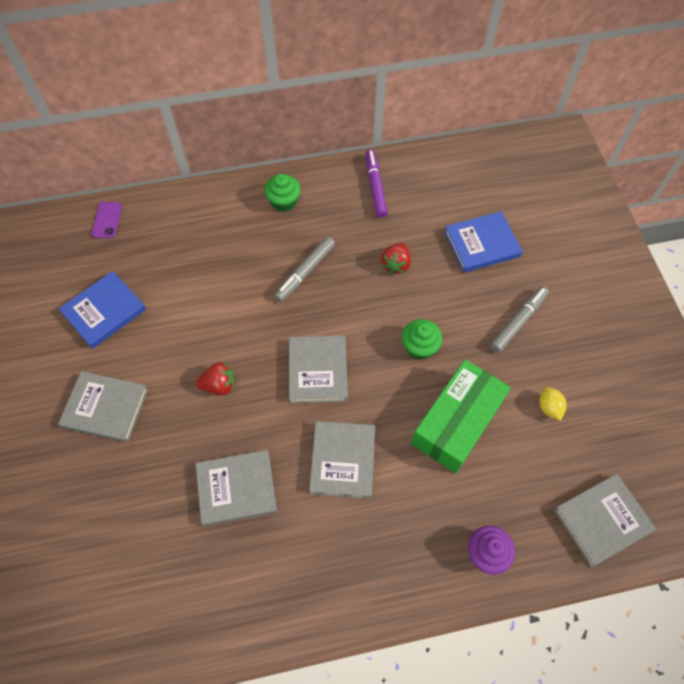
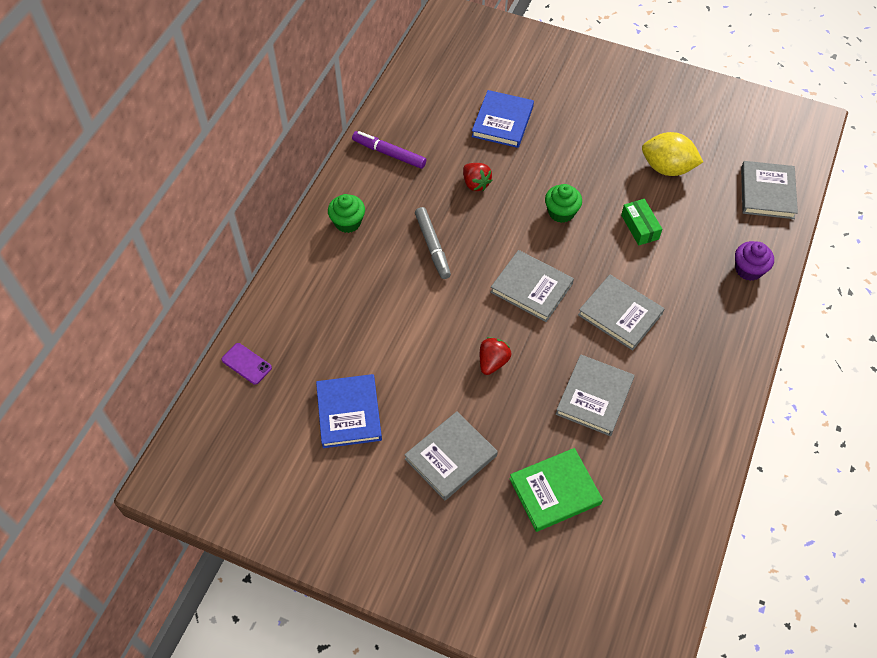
camera: 55 degrees left, 5 degrees down
(118, 510) = (555, 491): none -> green book
(457, 422) = (639, 227): green box -> green box, size x0.50
(518, 322) = (586, 142): grey marker -> none
(549, 407) = (667, 168): yellow lemon -> yellow lemon, size x1.95

